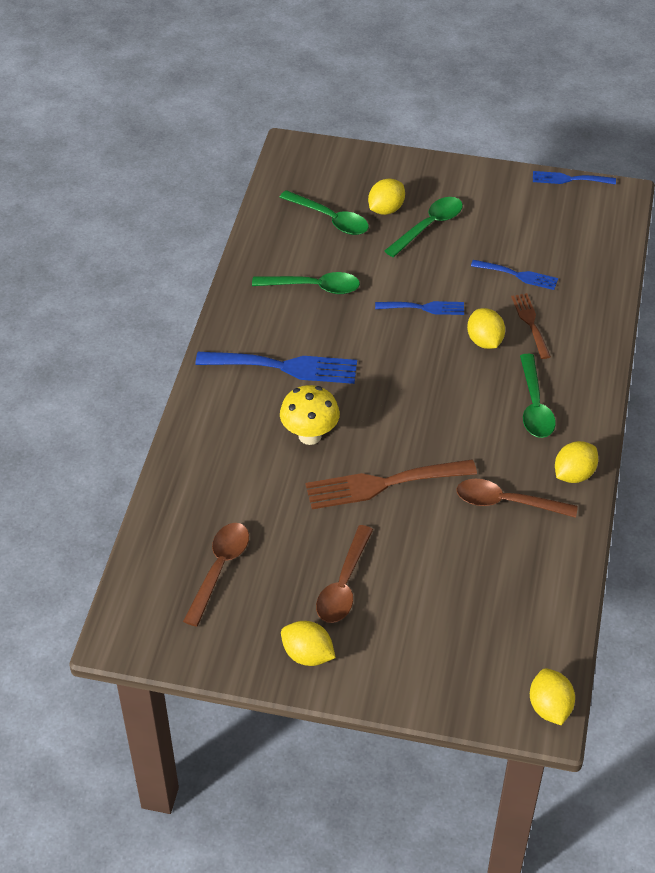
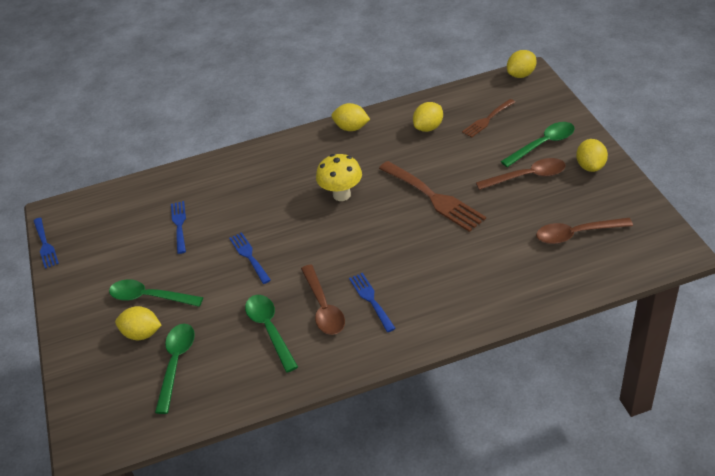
camera: 115 degrees left, 5 degrees down
(284, 367) = (371, 300): blue fork -> blue fork, size x0.57
(310, 435) = (425, 251): yellow mushroom -> yellow mushroom (341, 195)
(484, 341) = (262, 211): yellow lemon -> yellow lemon (428, 127)
(506, 502) = (398, 143): brown spoon -> brown spoon (323, 307)
(530, 323) = (227, 198): brown fork -> brown fork (487, 120)
(534, 405) = (306, 165): green spoon -> green spoon (543, 144)

